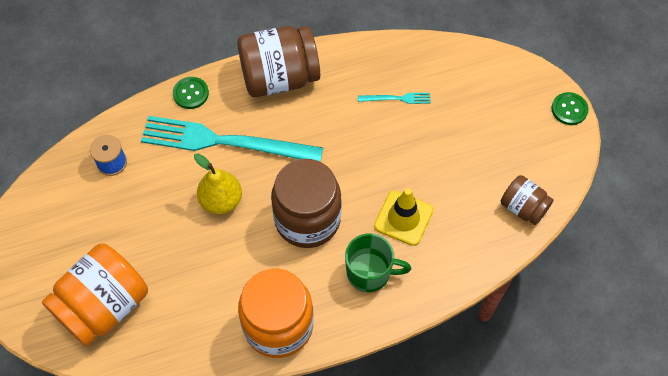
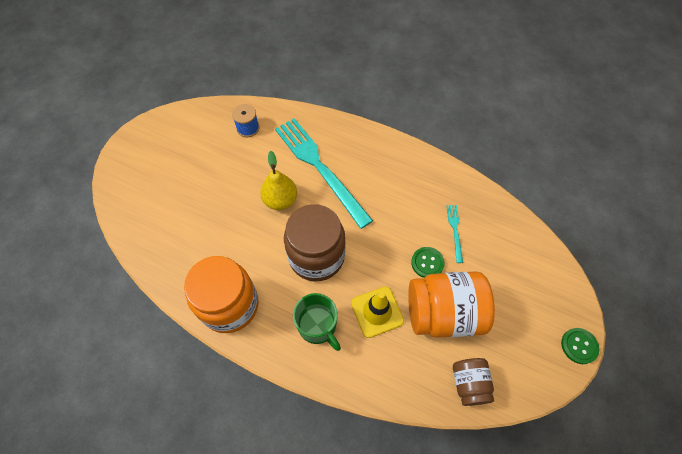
camera: 45 degrees right, 0 degrees up
(104, 306) = (157, 203): orange jar -> orange jar (443, 313)
(191, 93) = (331, 125): green button -> green button (427, 263)
(279, 78) = (392, 157): brown jar -> none
(397, 98) = (455, 231): turquoise fork -> turquoise fork turned 135 degrees counterclockwise

